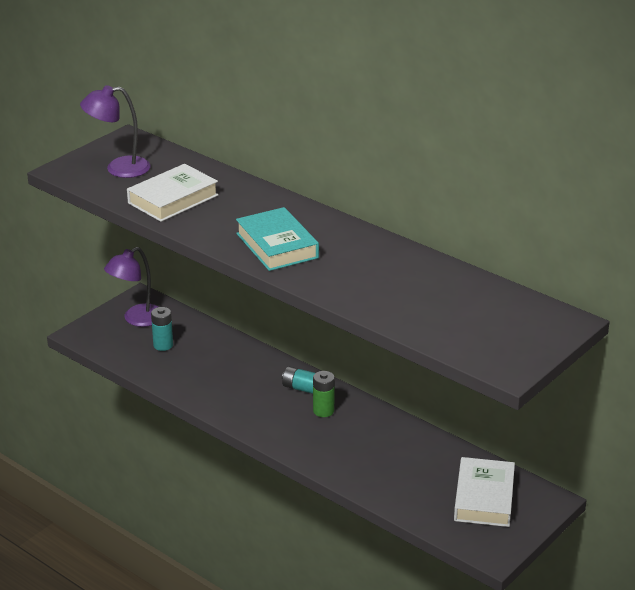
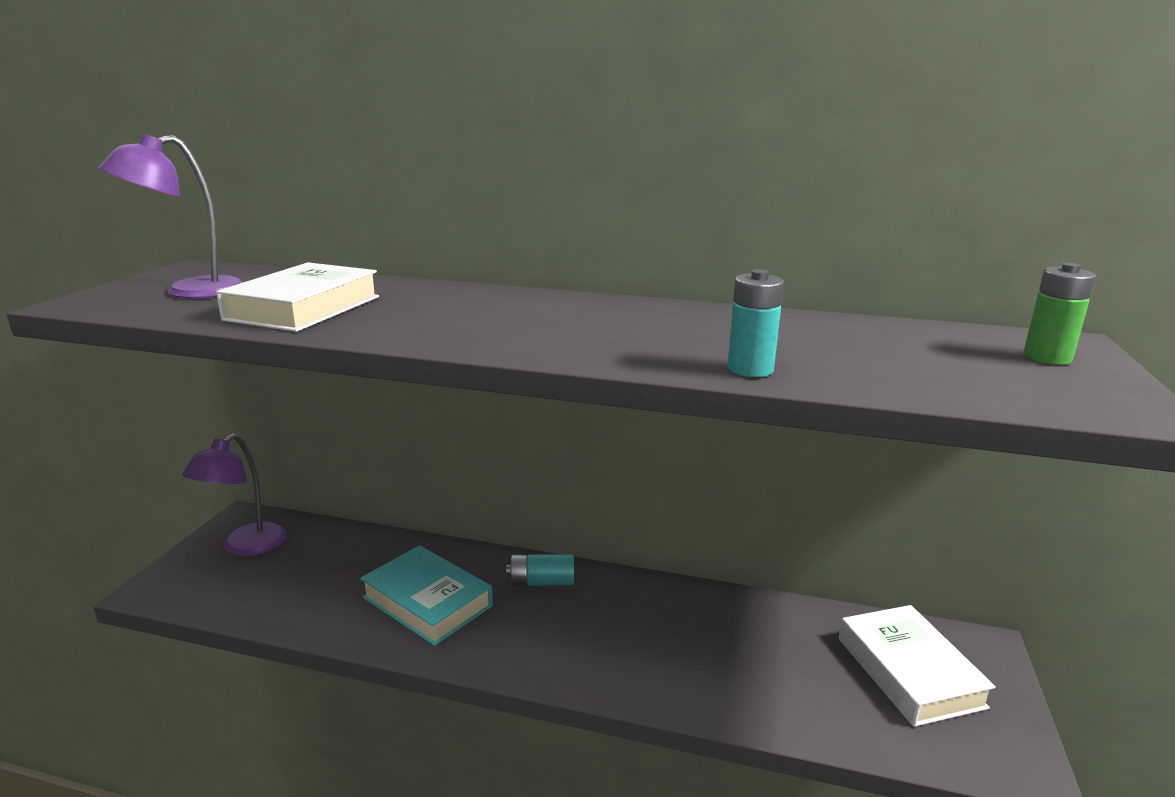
camera: 25 degrees left, 10 degrees down
(163, 345) = (299, 573): turquoise battery -> turquoise battery (750, 369)
(277, 246) = (528, 330): turquoise book -> turquoise book (427, 602)
(323, 411) = (589, 606): green battery -> green battery (1047, 357)

